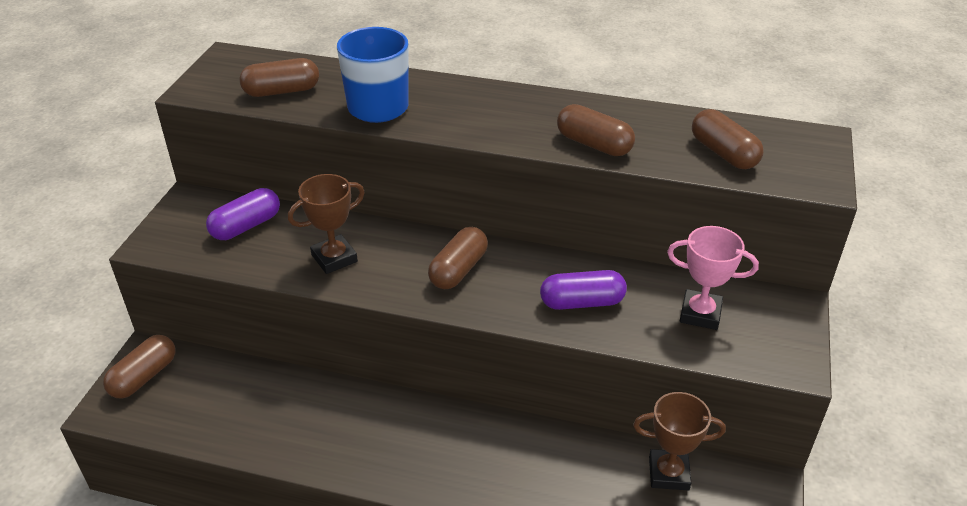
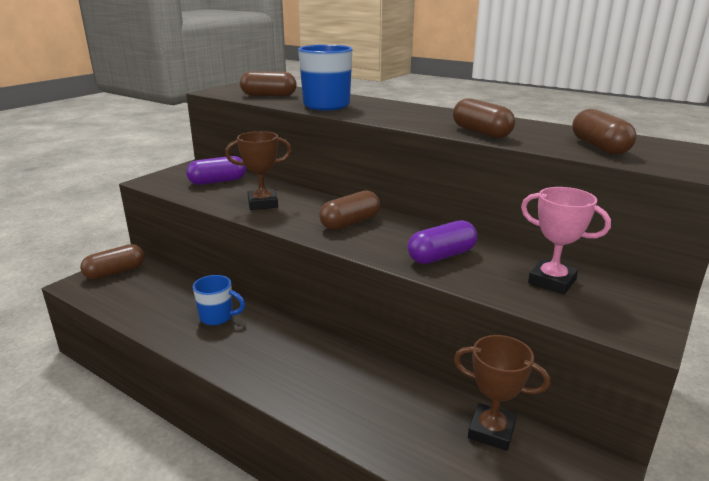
camera: 20 degrees right, 15 degrees down
(323, 412) = (217, 317): none -> blue mug
(582, 302) = (441, 256): purple capsule -> purple capsule turned 45 degrees counterclockwise

